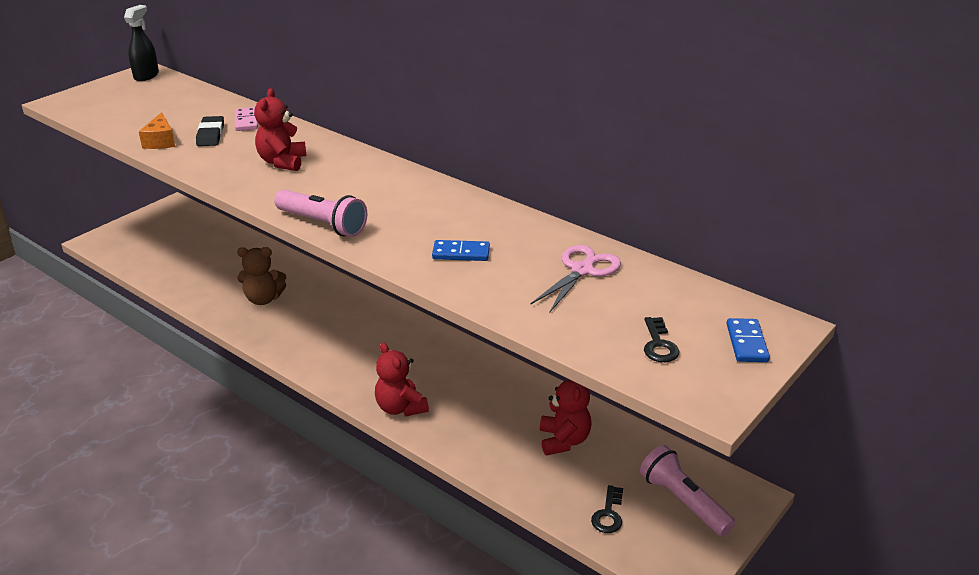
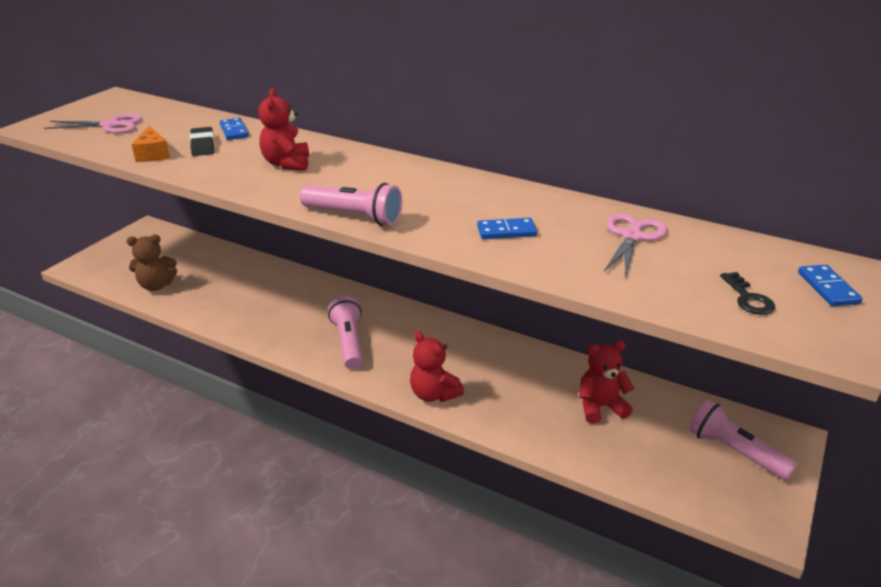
camera: 10 degrees left, 0 degrees up
(132, 106) = (110, 125): none -> pink scissors
(146, 76) = (116, 99): black spray bottle -> none
(246, 121) = (234, 131): pink domino -> blue domino
(263, 299) = (263, 305): brown teddy bear -> brown teddy bear (156, 285)
(335, 346) = (348, 342): none -> pink flashlight
(564, 440) = (600, 407): red teddy bear -> red teddy bear turned 90 degrees counterclockwise
(608, 514) = (672, 473): black key -> none

